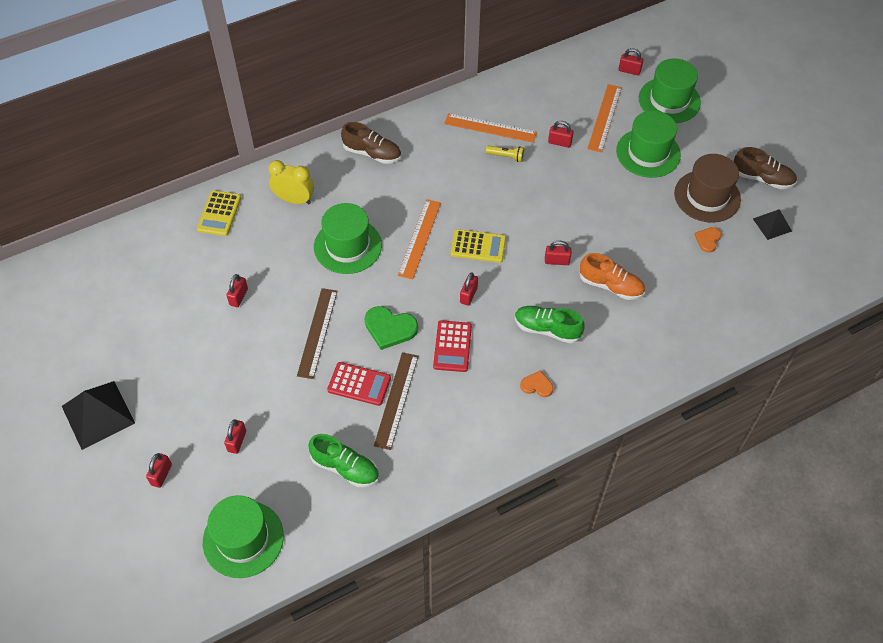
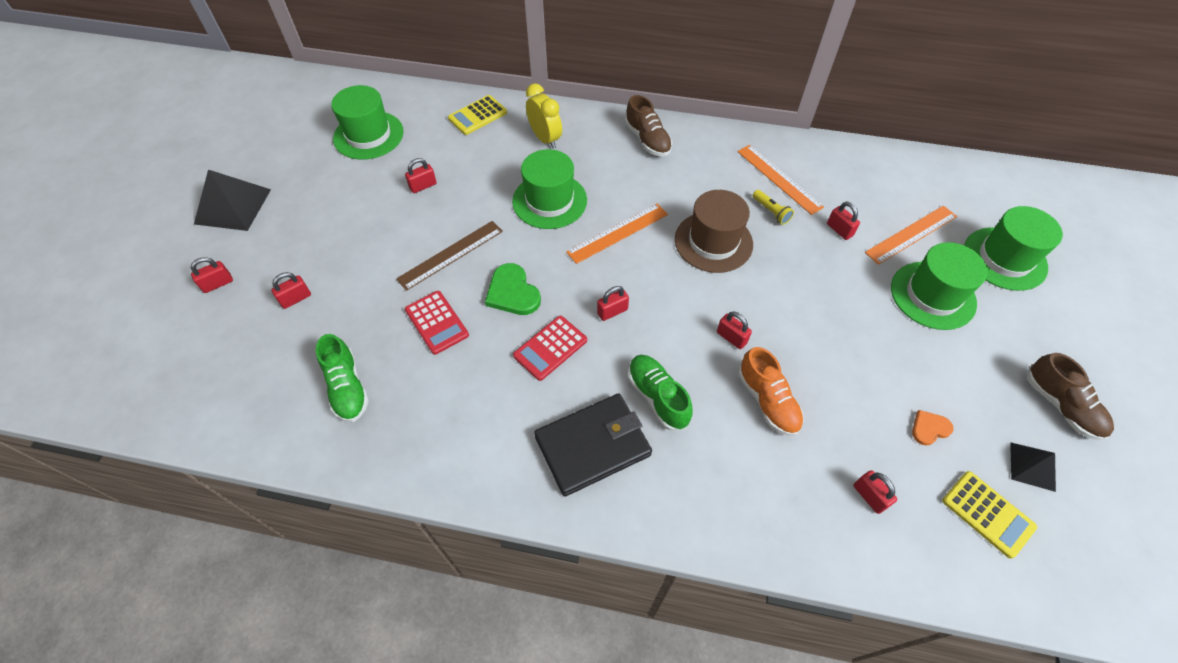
camera: 40 degrees right, 0 degrees up
(243, 539) = (209, 384): green hat -> green hat (368, 135)
(396, 400) = (452, 360): brown ruler -> none
(478, 246) = (665, 274): yellow calculator -> yellow calculator (987, 514)
(537, 385) = (593, 446): orange heart -> black wallet
(629, 70) = (980, 206): red padlock -> red padlock (869, 496)
(707, 196) = (968, 381): brown hat -> brown hat (713, 242)

